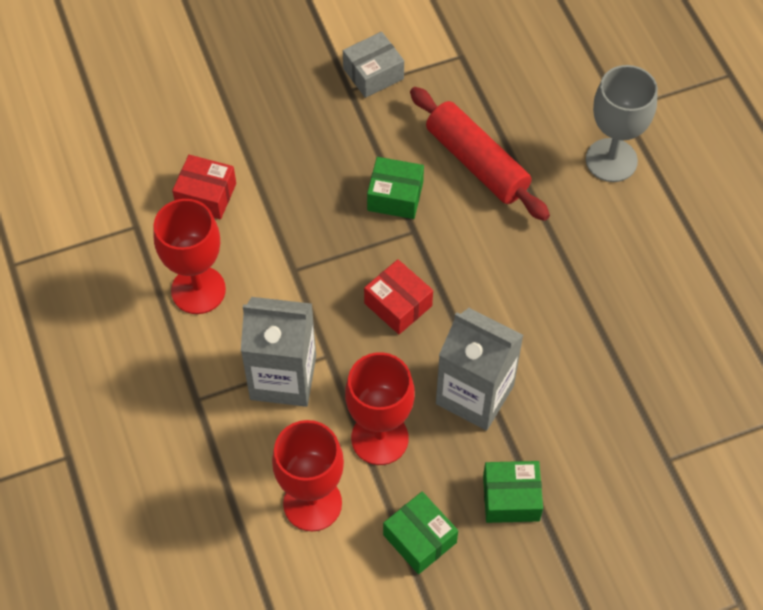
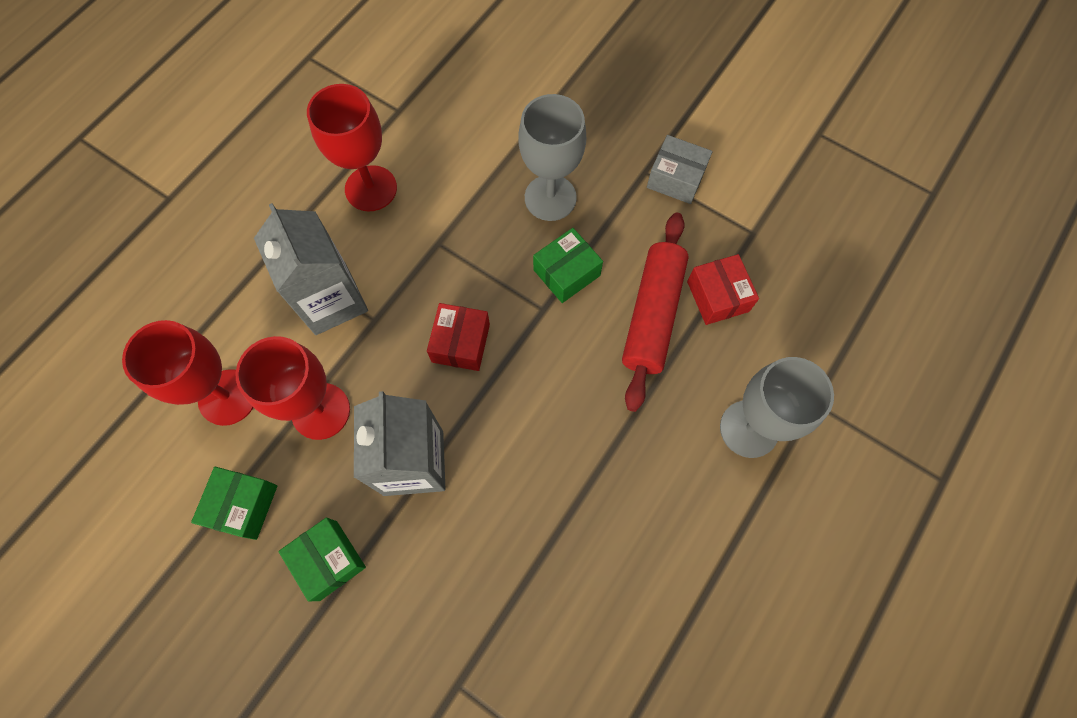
camera: 55 degrees right, 10 degrees up
(206, 195) = (461, 138): red box -> red box (717, 296)
(318, 167) = (550, 198): none -> grey goblet
(395, 196) = (566, 272): green box -> green box turned 75 degrees clockwise

